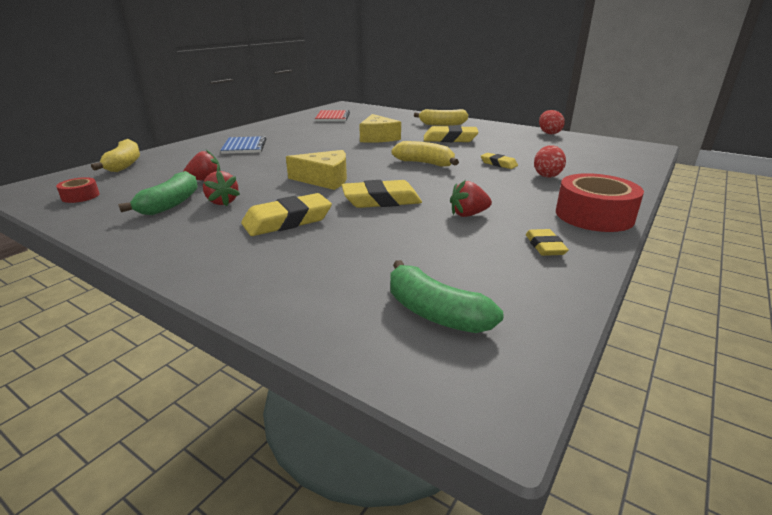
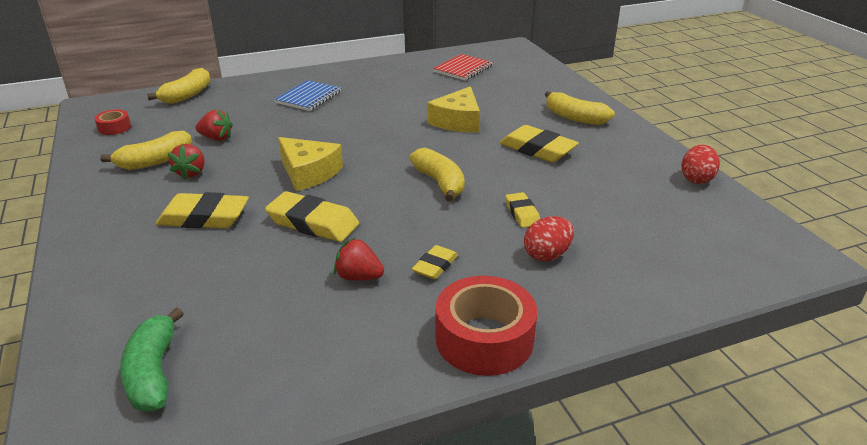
camera: 35 degrees right, 5 degrees up
(170, 204) = (155, 161): green banana -> yellow banana
(545, 246) = (357, 352): yellow eraser -> yellow eraser (435, 266)

